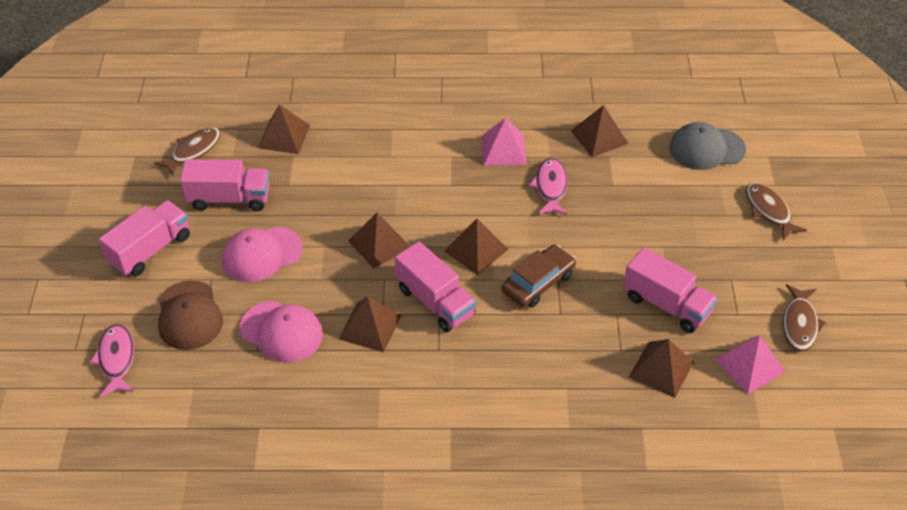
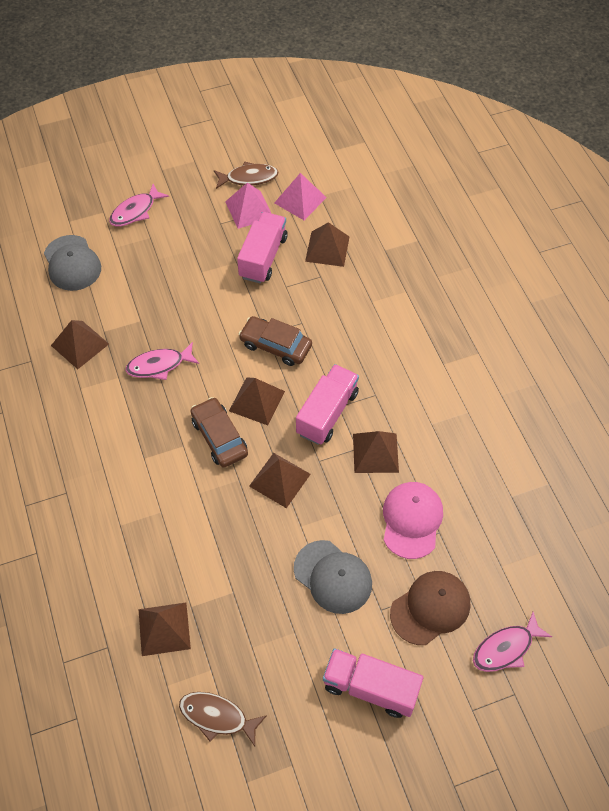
camera: 110 degrees left, 10 degrees up
(229, 199) = (273, 643): pink truck -> none
(262, 254) = (333, 577): pink cap -> grey cap
(447, 212) = (219, 437): none -> brown car
(503, 150) = (121, 416): pink pyramid -> pink pyramid (249, 209)
(769, 211) = (135, 211): brown fish -> pink fish

